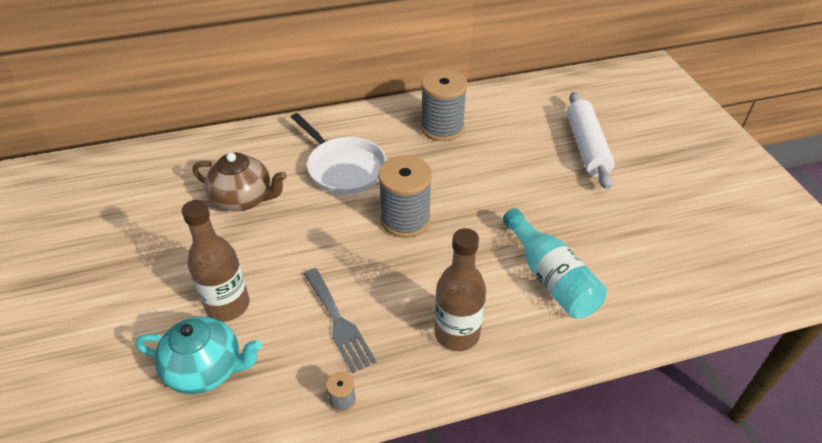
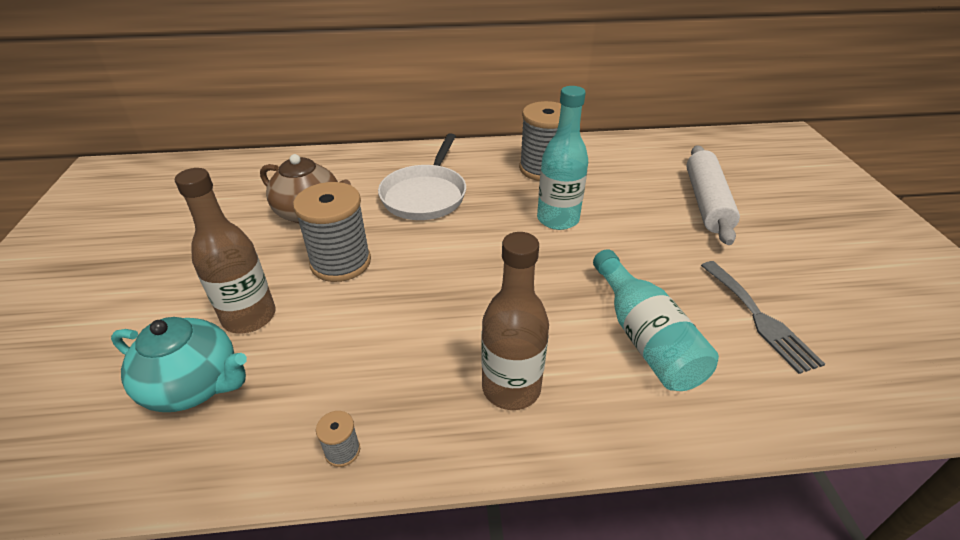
camera: 10 degrees right, 5 degrees down
(338, 322) = (369, 354): grey fork -> grey fork (759, 318)
(343, 168) = (425, 195): white pan -> white pan turned 45 degrees clockwise
(405, 220) = (479, 252): grey spool -> grey spool (341, 262)
(464, 179) = (557, 219): none -> turquoise bottle

